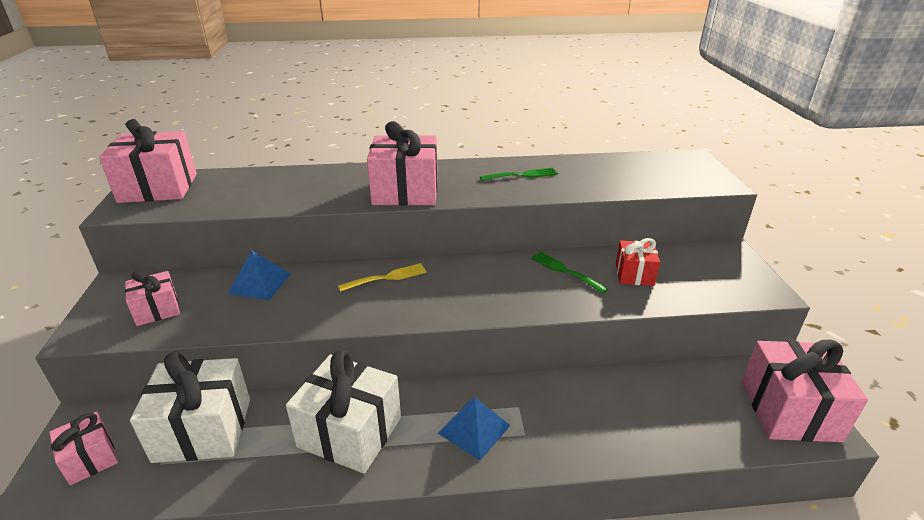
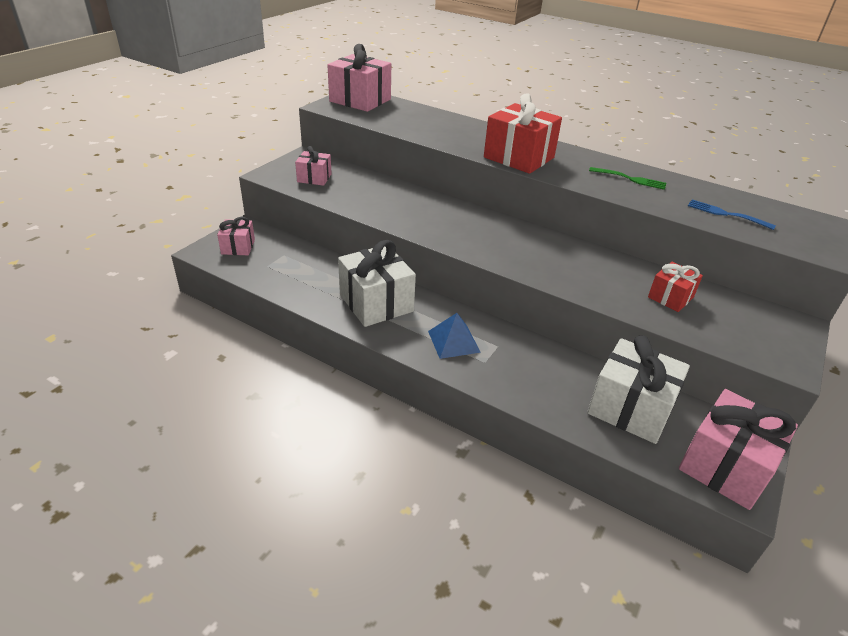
camera: 35 degrees right, 5 degrees up
(203, 429) = (300, 261): white gift -> white gift (630, 408)
(259, 283) = (383, 187): blue pyramid -> none
(386, 277) = (467, 217): yellow fork -> none
(405, 191) = (519, 157): pink gift -> red gift
(565, 271) = (610, 270): green fork -> none
(624, 178) = (726, 214): none -> blue fork

